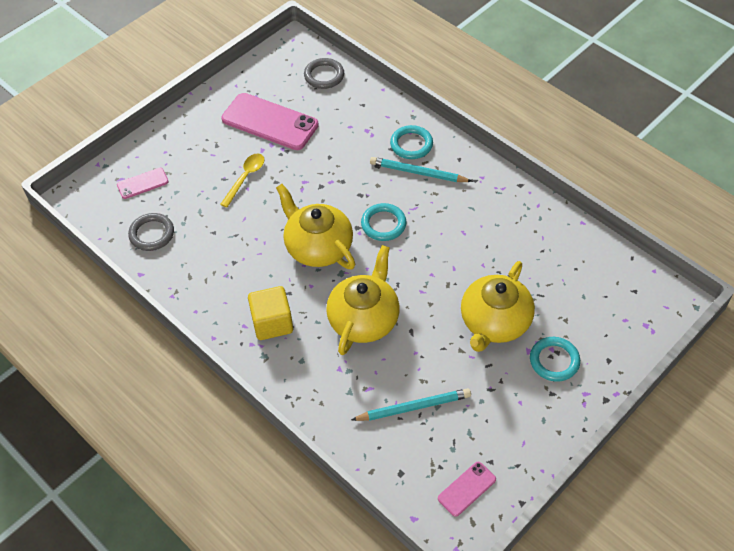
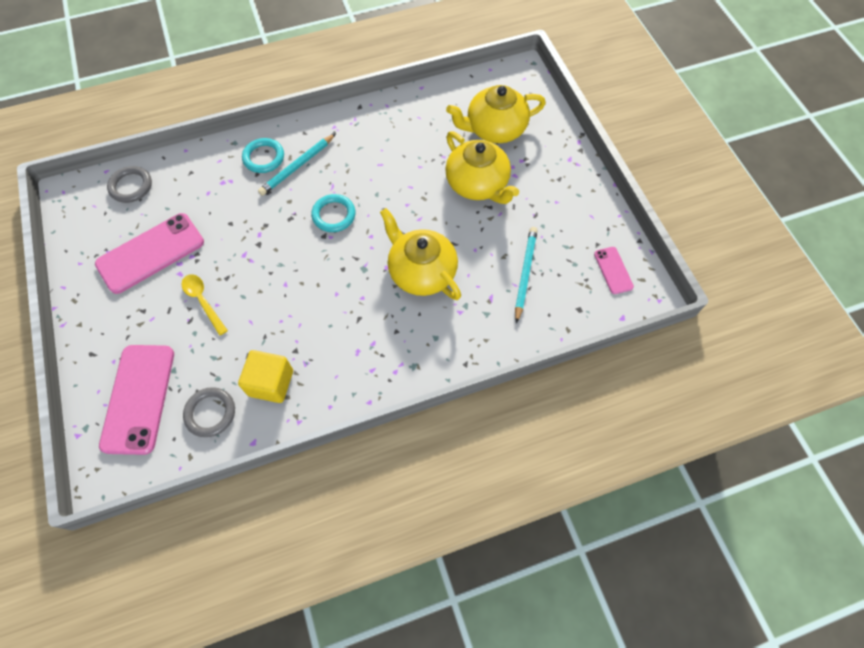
camera: 65 degrees left, 10 degrees up
(142, 183) = (139, 398): pink phone -> pink phone, size x2.00
(272, 323) = (383, 345): yellow cube -> yellow cube (271, 383)
(318, 247) = (324, 274): yellow teapot -> yellow teapot (494, 129)
(554, 361) = (532, 164): turquoise ring -> none

